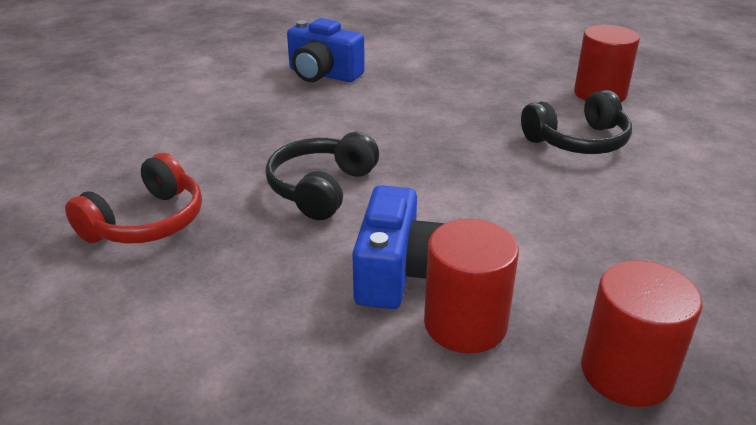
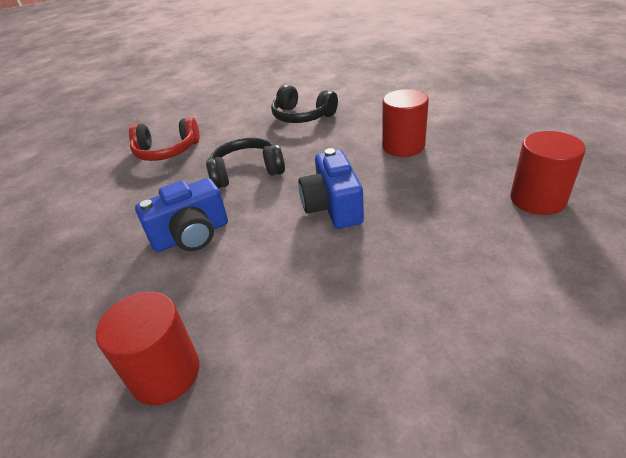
camera: 55 degrees right, 5 degrees up
(323, 74) = (369, 106): blue camera -> blue camera (333, 207)
(465, 324) = (164, 282): red cylinder -> red cylinder (403, 146)
(578, 141) = (438, 224): black headphones -> black headphones (302, 116)

